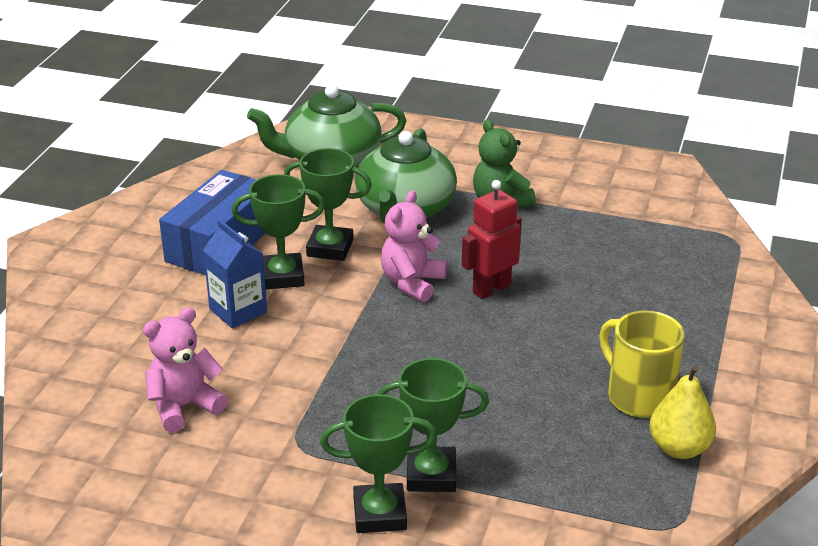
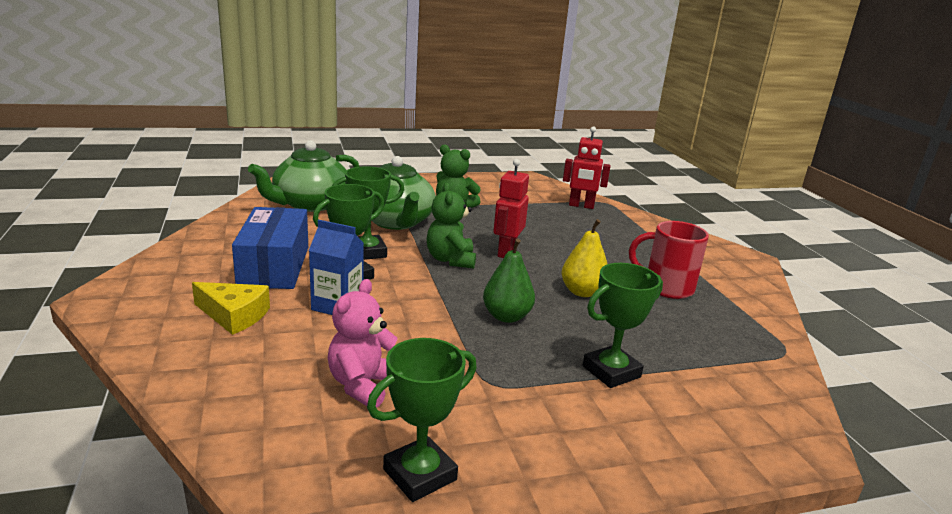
camera: 35 degrees left, 10 degrees down
(138, 295) = (234, 315): none -> yellow cheese
(379, 514) = (611, 411): green trophy -> green trophy (420, 475)
(394, 376) = (506, 316): none -> green pear
(412, 283) = (450, 260): pink teddy bear -> green teddy bear
(638, 396) = (666, 287): yellow mug -> red mug
(679, 448) = (726, 308): yellow pear -> yellow pear (582, 292)
(687, 237) = (581, 206): none -> red robot

